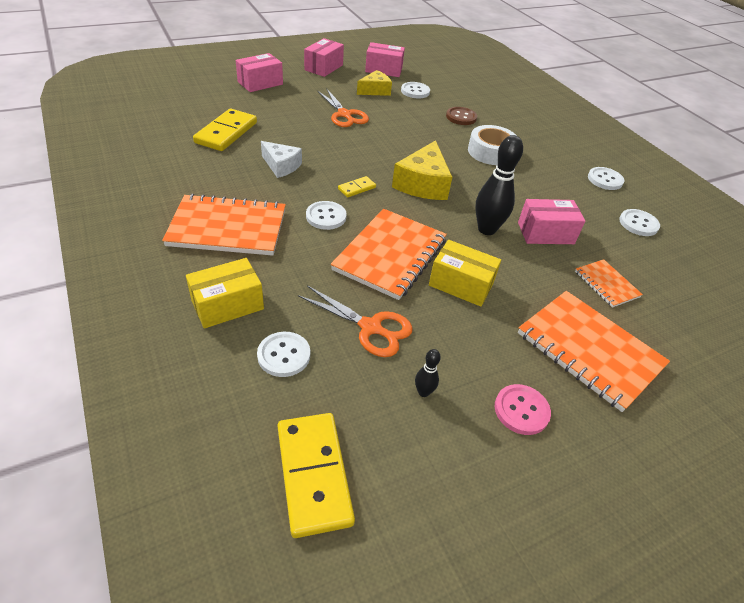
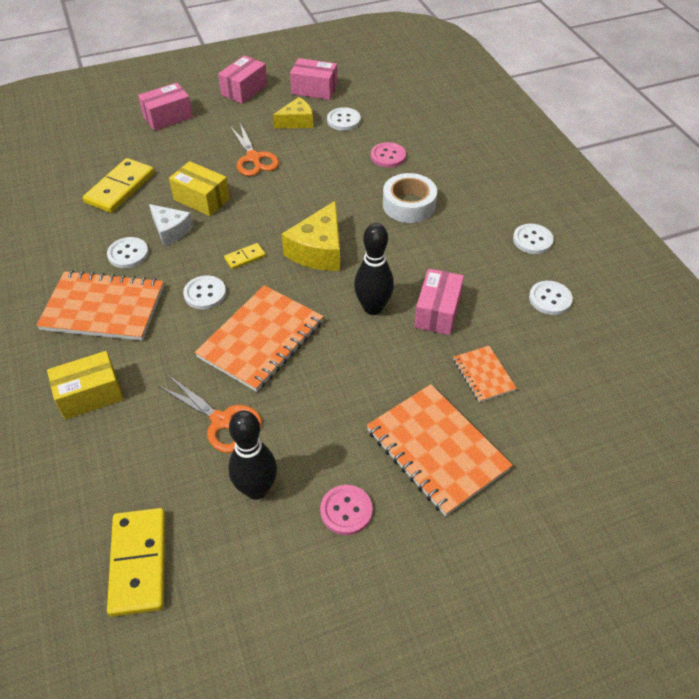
camera: 10 degrees right, 5 degrees up
(284, 355) = (133, 448): white button -> white button (128, 254)
(423, 392) = (256, 489): black bowling pin -> black bowling pin, size x2.11
(461, 117) = (388, 156): brown button -> pink button
(461, 284) = (326, 374): yellow box -> yellow box (201, 199)
(545, 233) = (437, 312): pink box -> pink box turned 75 degrees counterclockwise

